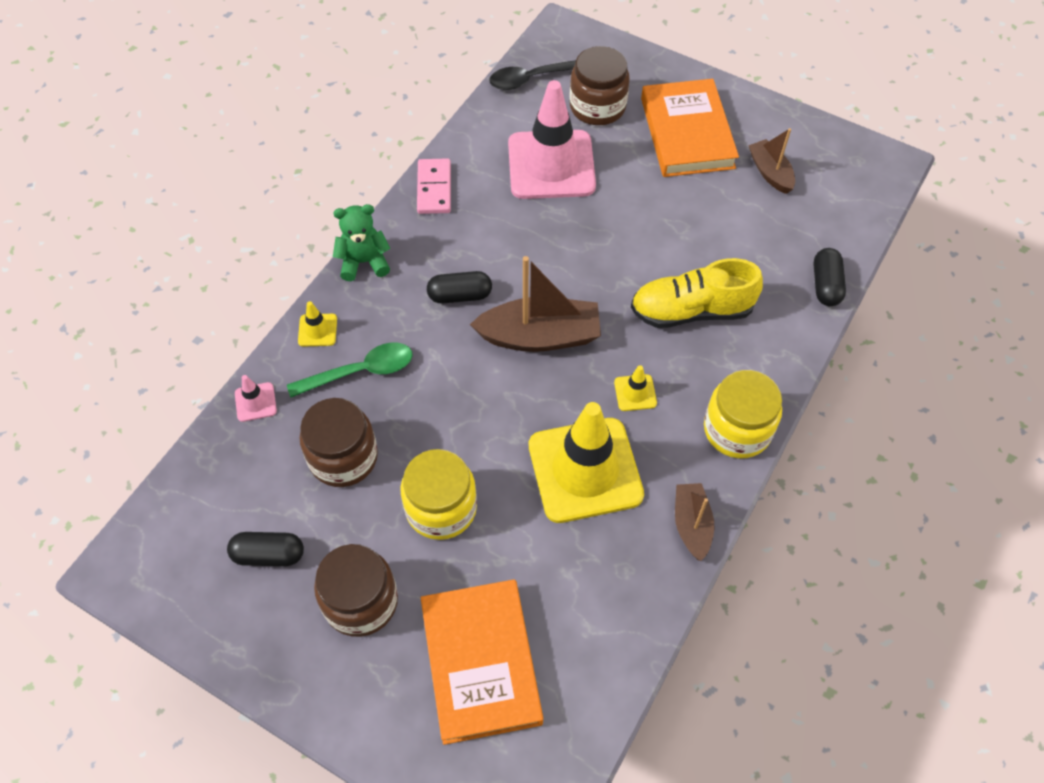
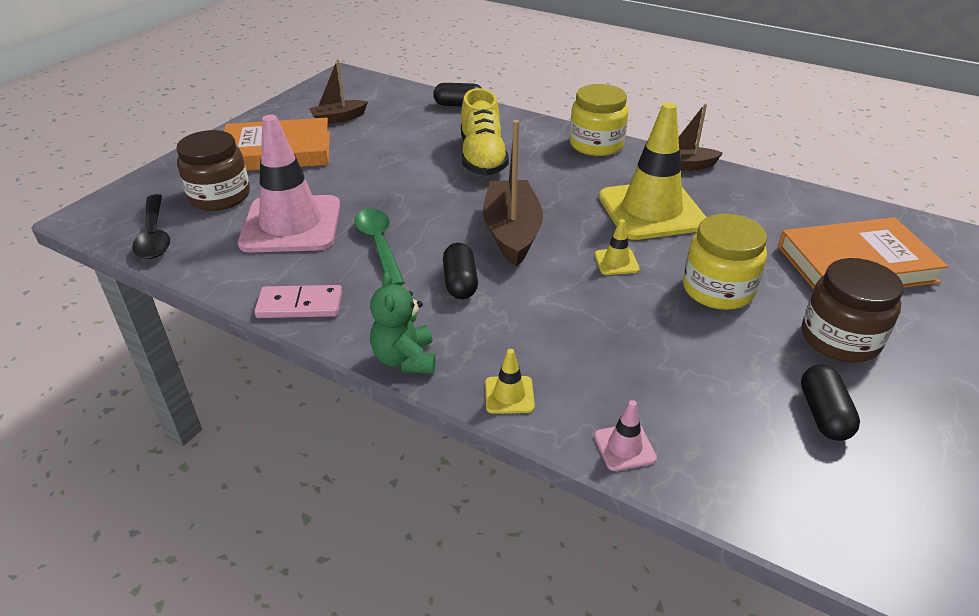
camera: 90 degrees left, 20 degrees down
(343, 457) = (682, 361): brown jar -> none
(360, 371) = (566, 353): green spoon -> green spoon (379, 245)
(635, 393) = (569, 185): yellow traffic cone -> yellow traffic cone (616, 262)

